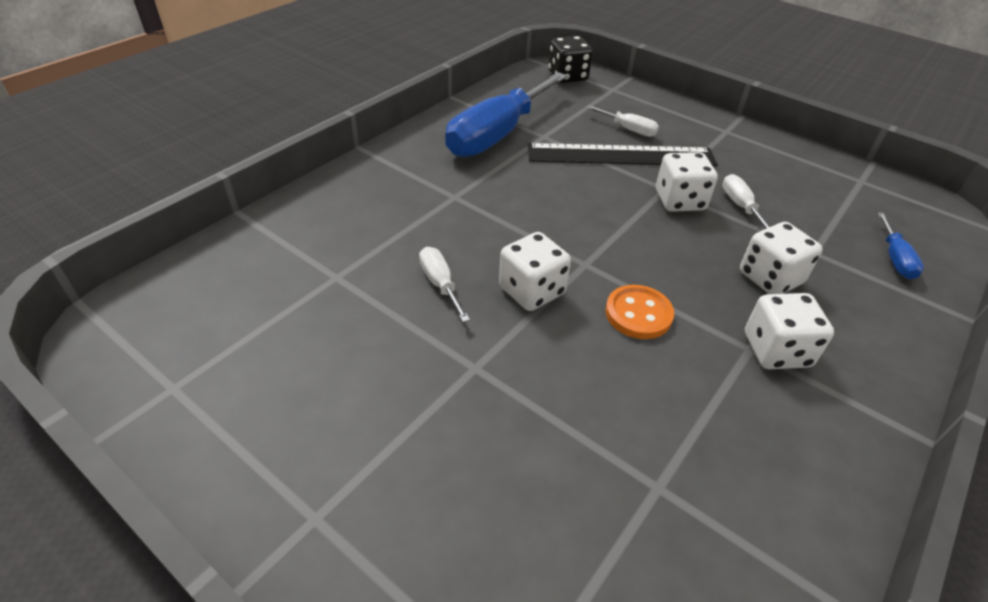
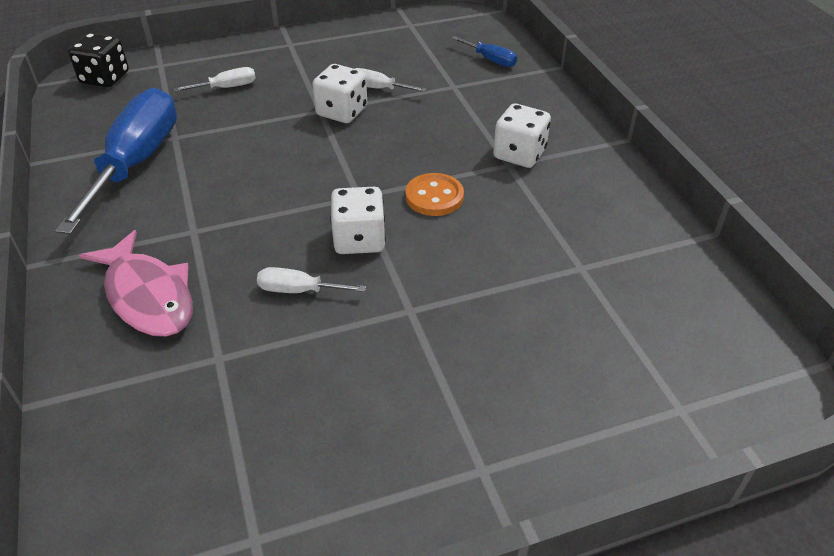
camera: 55 degrees left, 0 degrees up
(371, 210) = (148, 296): none -> pink fish
(497, 135) = (136, 163): blue screwdriver -> blue screwdriver turned 150 degrees counterclockwise
(621, 155) = (254, 110): black ruler -> none
(770, 278) = (458, 118): white dice -> none

